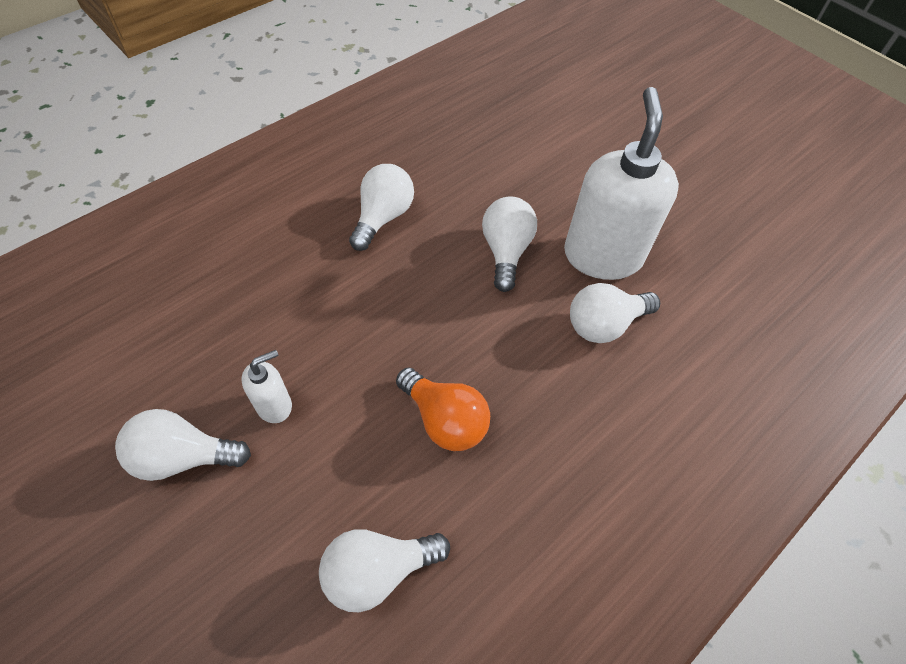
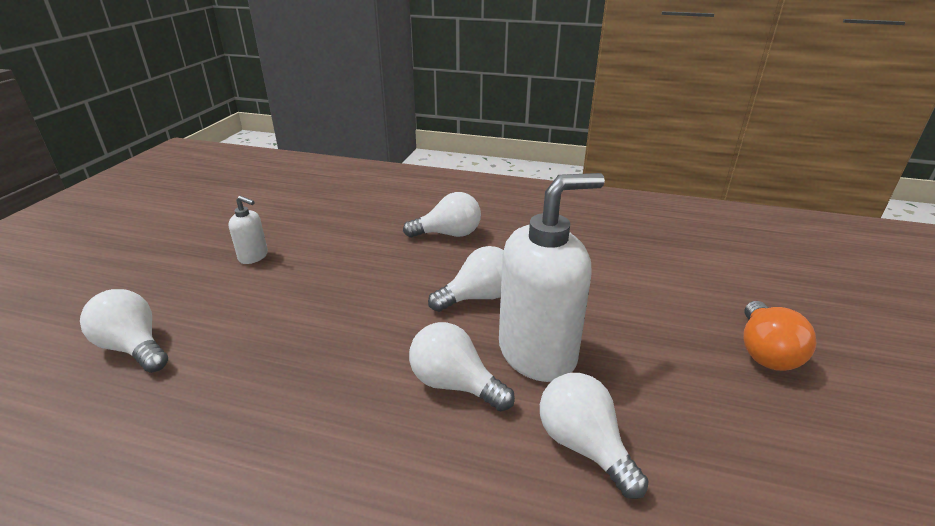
camera: 60 degrees right, 25 degrees down
(183, 457) = (199, 243): white light bulb -> white light bulb (583, 446)
(444, 420) = (282, 329): orange light bulb -> orange light bulb (765, 352)

